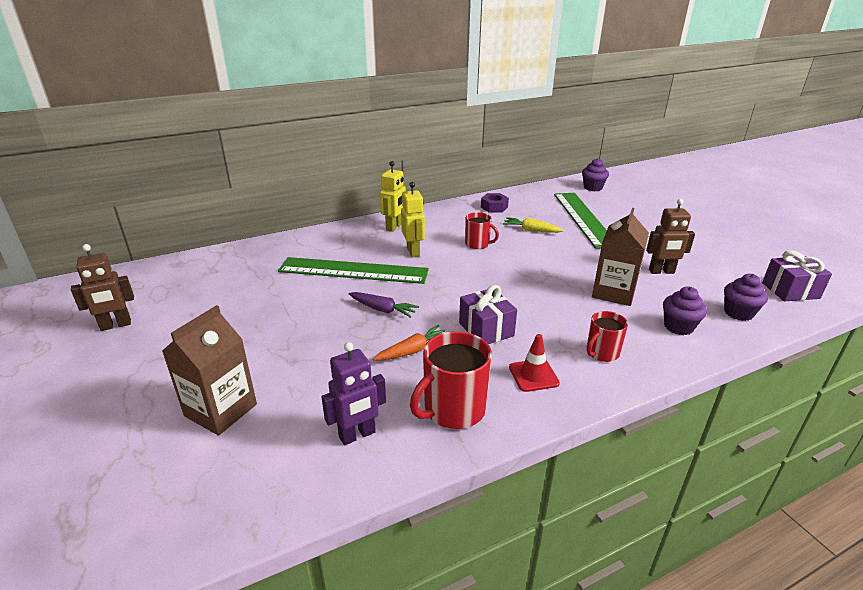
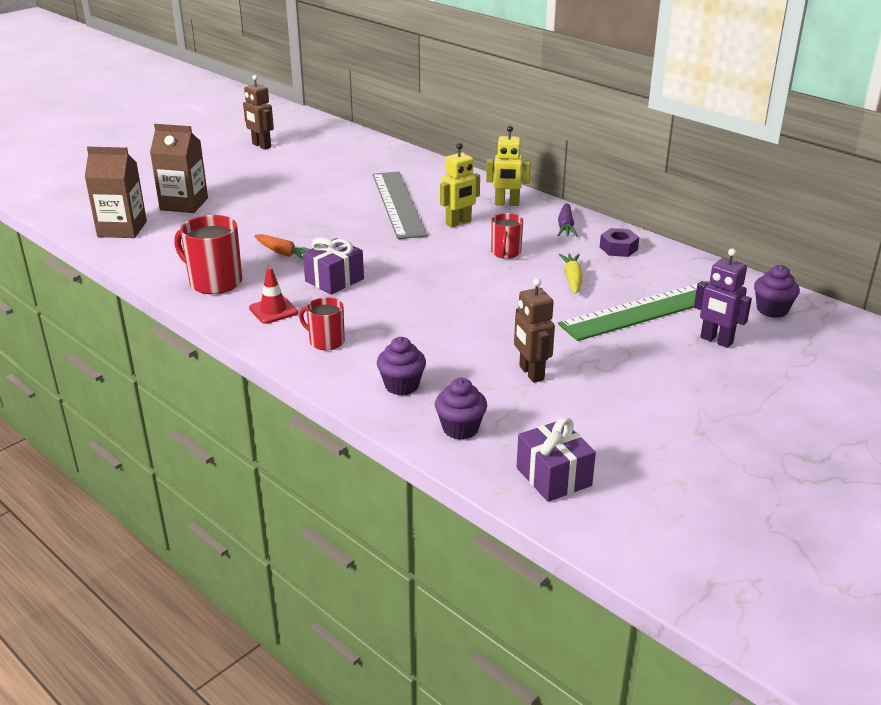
camera: 70 degrees right, 0 degrees up
(353, 271) = (398, 204): green ruler -> grey ruler
(357, 435) = (174, 253): purple robot -> purple robot (716, 340)
(383, 310) = (339, 230): purple carrot -> purple carrot (565, 227)
(613, 292) = (452, 342): brown carton -> brown carton (122, 229)

